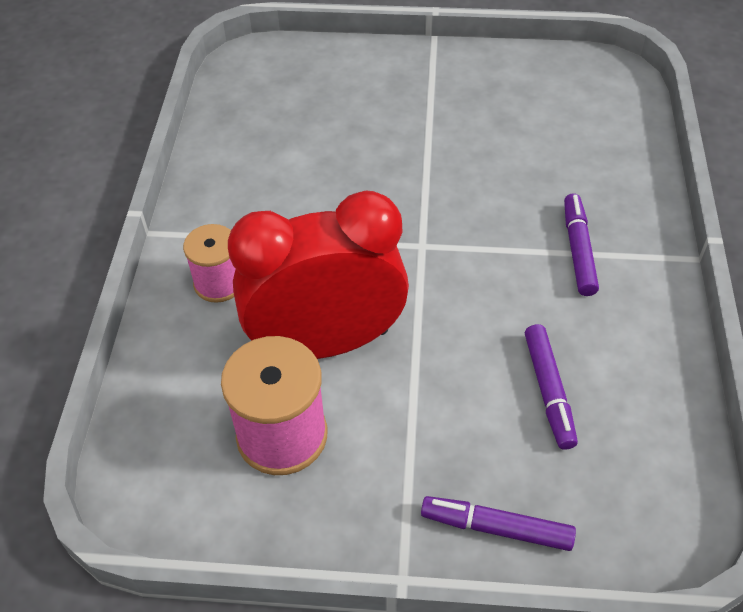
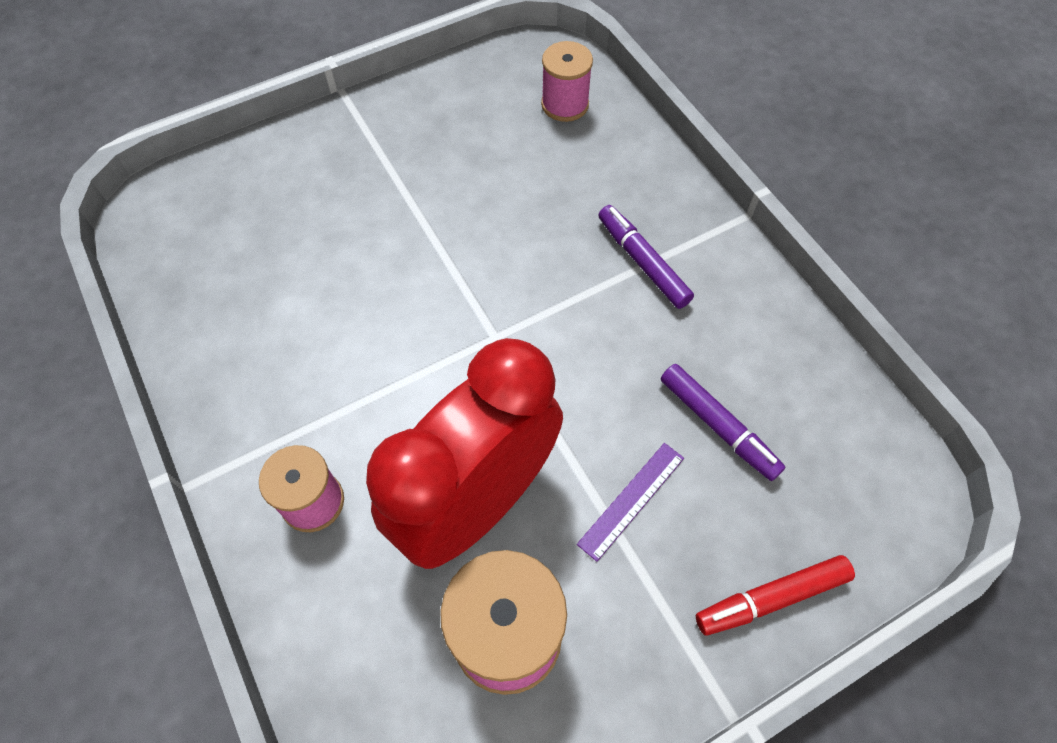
camera: 35 degrees left, 10 degrees up
(439, 402) = (631, 500): none -> purple ruler
(496, 527) = (771, 598): purple marker -> red marker
(601, 114) = (565, 104): none -> pink spool

